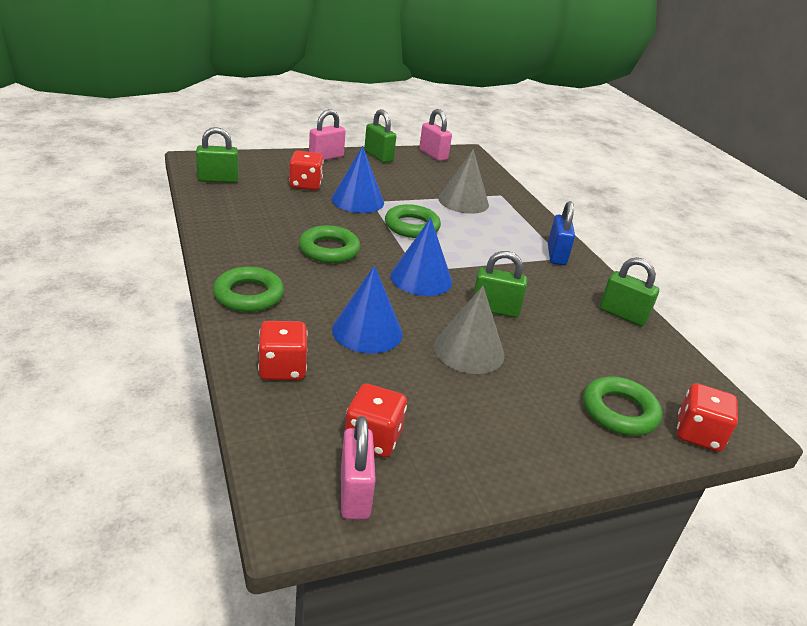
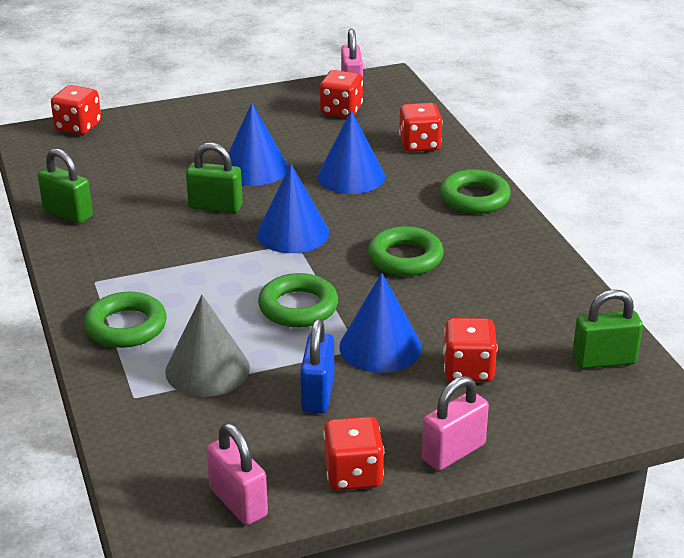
camera: 175 degrees left, 0 degrees up
(378, 156) = (353, 474): green padlock -> red dice
(469, 350) = (254, 168): grey cone -> blue cone
(556, 255) = (102, 283): blue padlock -> blue padlock (318, 394)
(619, 411) = (136, 136): green ring -> green ring (126, 326)

